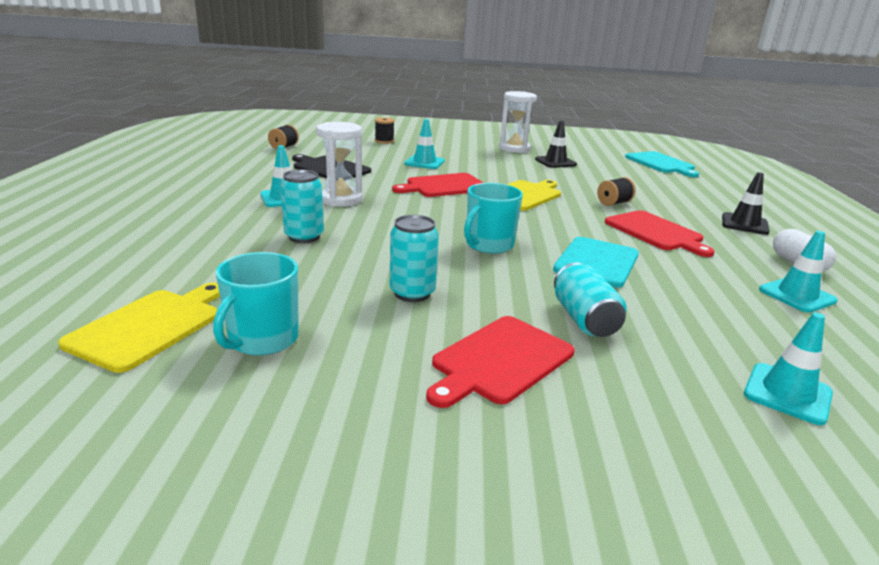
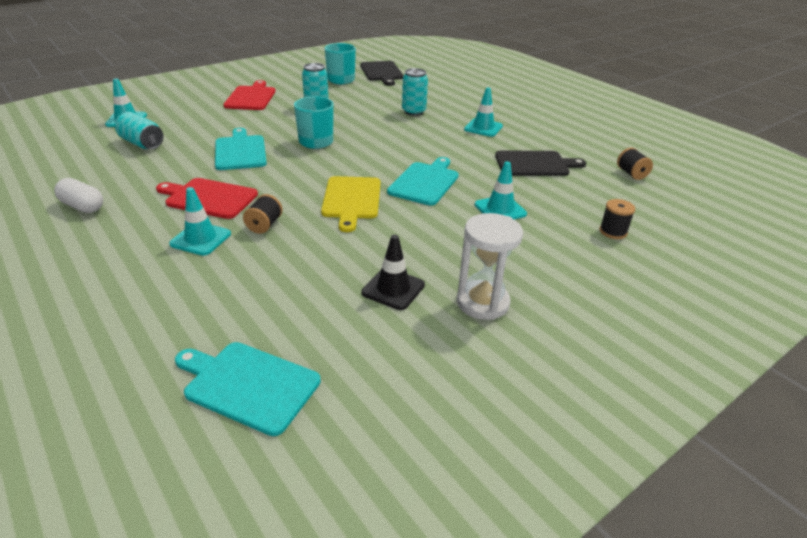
camera: 140 degrees right, 10 degrees up
(149, 326) = (382, 72): yellow cutting board -> black cutting board
(341, 199) = (455, 140): white hourglass -> none
(444, 186) = (425, 182): red cutting board -> turquoise cutting board
(584, 319) = (227, 120): turquoise can -> turquoise can (142, 143)
(744, 224) = (119, 248): black traffic cone -> none
(797, 295) = (98, 174): turquoise traffic cone -> turquoise traffic cone (200, 239)

